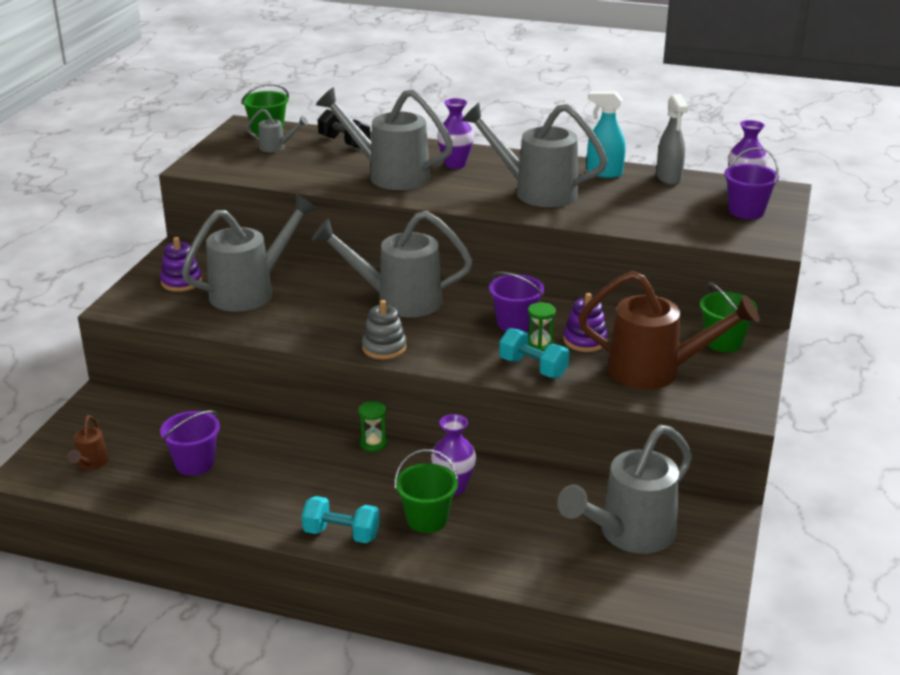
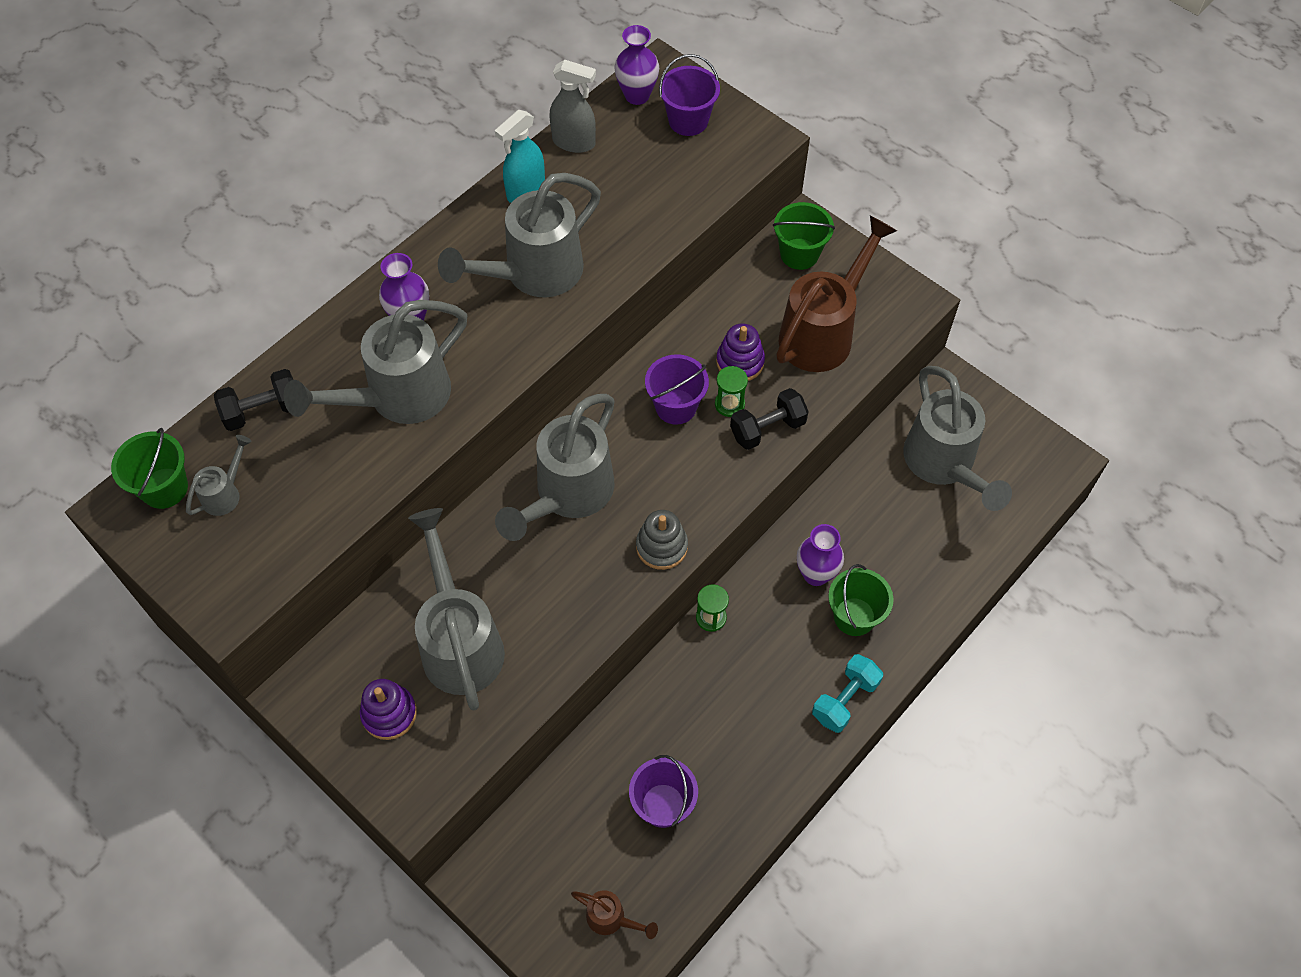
camera: 65 degrees left, 30 degrees up
(533, 368) = (767, 428): turquoise dumbbell -> black dumbbell

